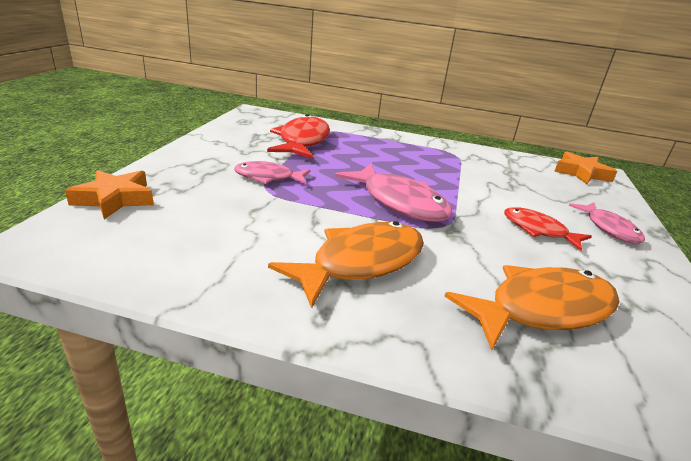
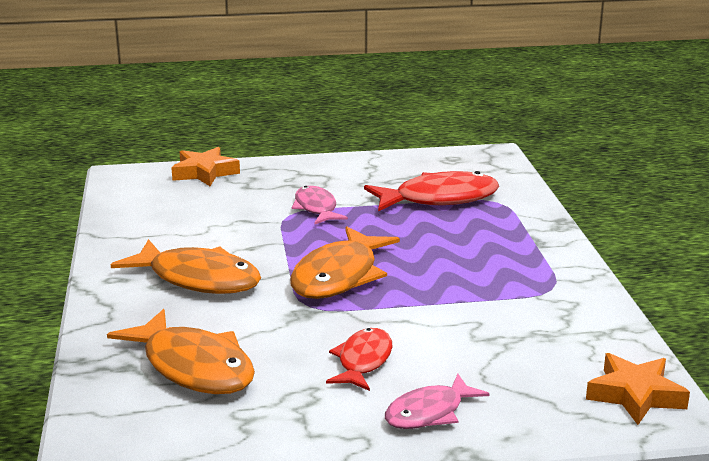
camera: 70 degrees right, 5 degrees down
(399, 202) = (339, 276): pink fish -> orange fish

